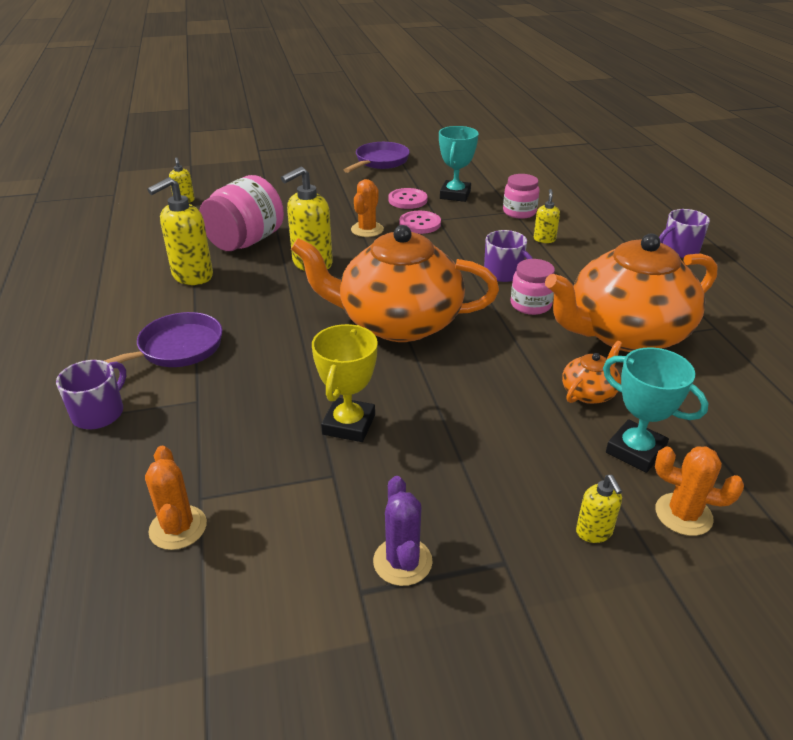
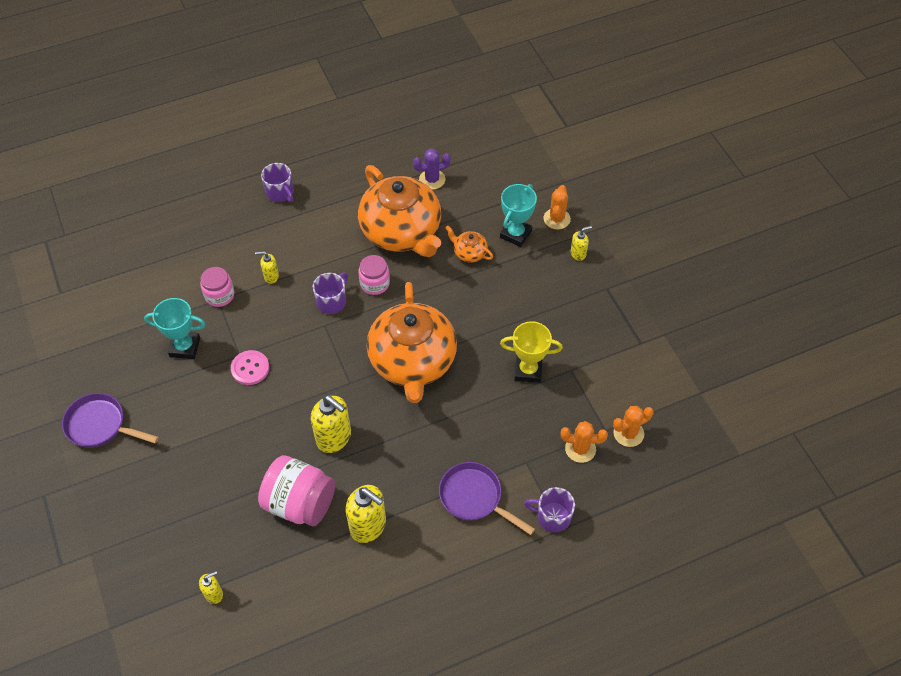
camera: 100 degrees left, 20 degrees up
(367, 230) = (266, 408): orange cactus -> orange cactus (580, 449)
(402, 561) = (619, 329): purple cactus -> purple cactus (432, 179)
(407, 200) = (199, 385): pink button -> none

